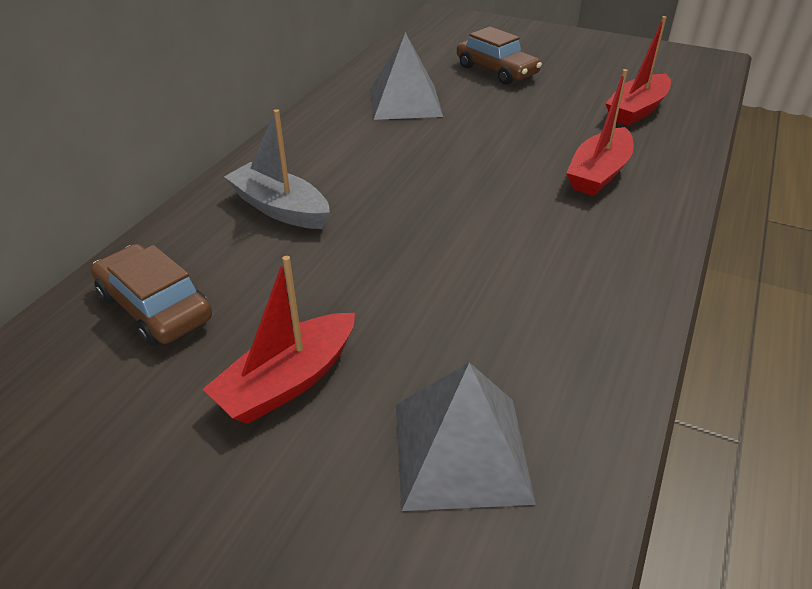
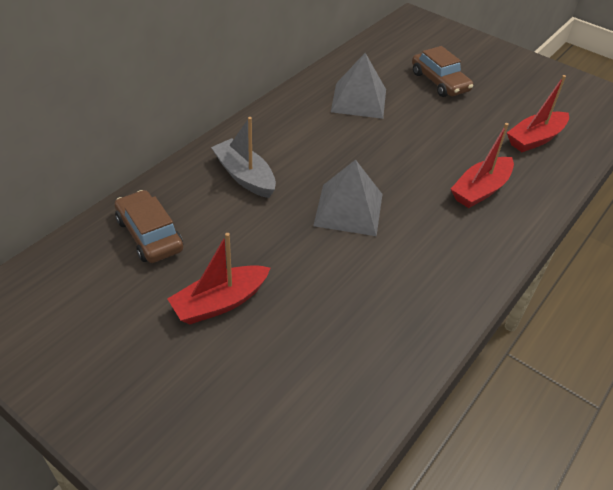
camera: 10 degrees right, 5 degrees up
(461, 451) = (311, 369): grey pyramid -> grey pyramid (348, 209)

